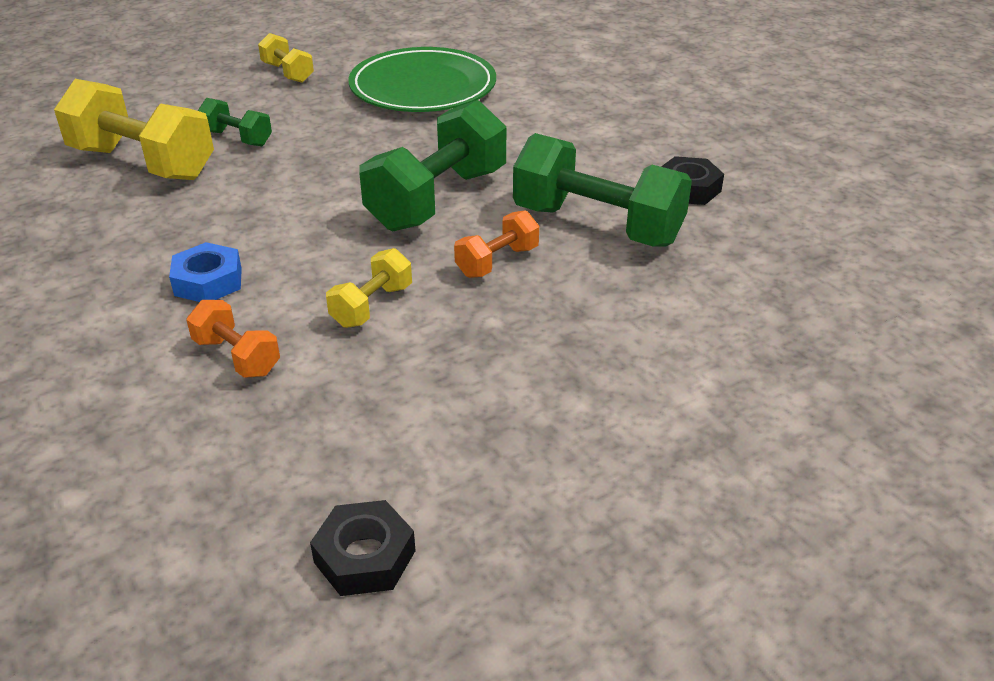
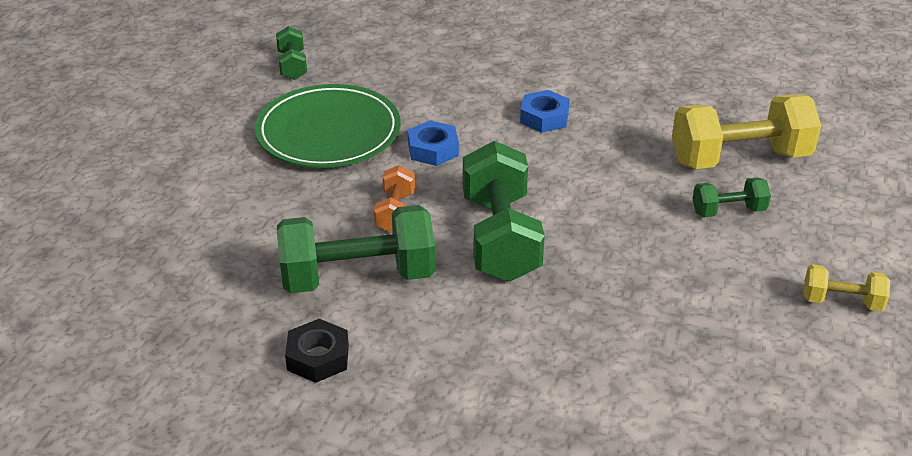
camera: 140 degrees right, 0 degrees up
(237, 356) = (462, 96): orange dumbbell -> none
(365, 556) = (292, 65): black nut -> green dumbbell
(372, 306) = (433, 149): yellow dumbbell -> blue nut
(423, 87) = (701, 357): green plate -> green plate (328, 132)

